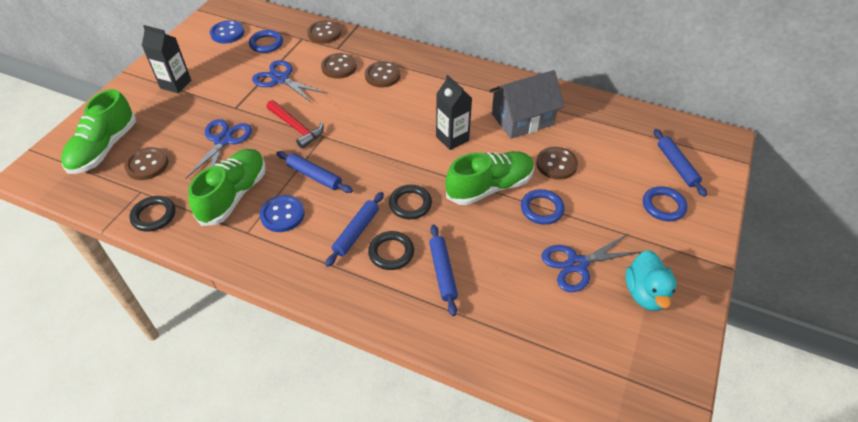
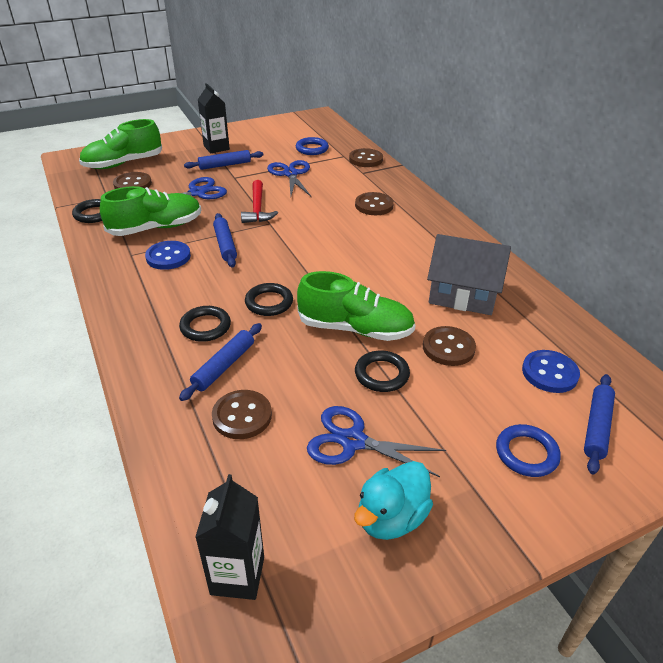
camera: 40 degrees right, 10 degrees down
(227, 33) = (293, 132): blue button -> blue button (549, 373)
(339, 67) = (346, 185): brown button -> brown button (242, 416)
(356, 232) = (201, 297): blue rolling pin -> blue rolling pin (225, 165)
(452, 138) = (372, 276): black carton -> black carton (237, 575)
(541, 209) = (381, 374): blue ring -> black ring

